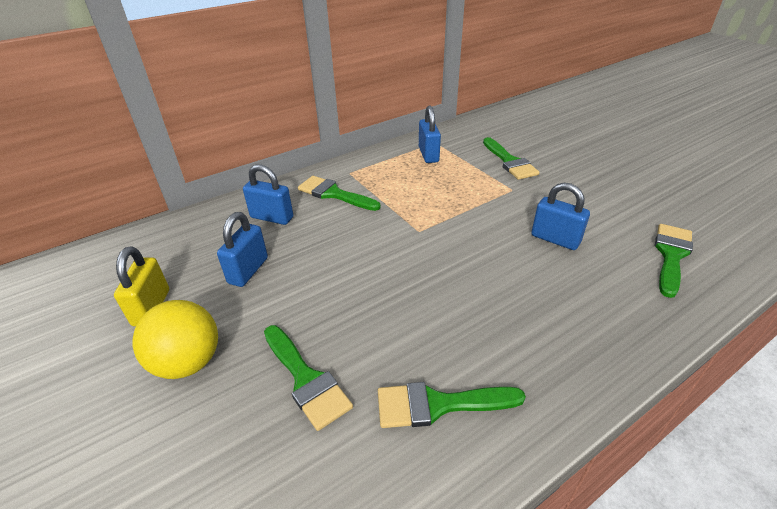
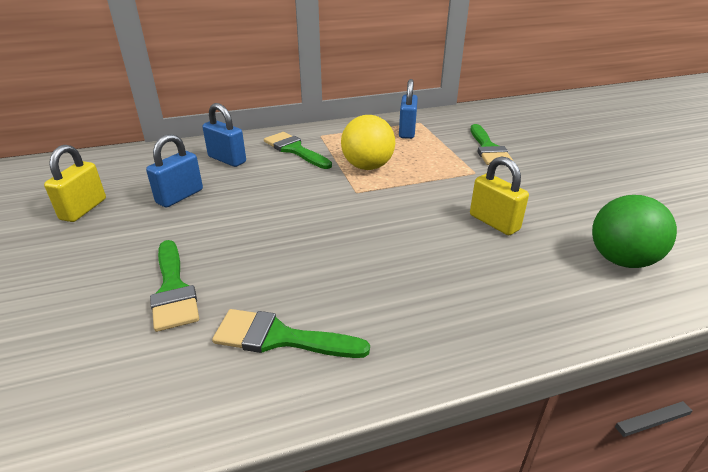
camera: 15 degrees right, 5 degrees down
(188, 362) = (85, 255): yellow ball -> yellow ball (367, 167)
(555, 239) = (494, 222): blue padlock -> yellow padlock
(671, 255) = (621, 260): green brush -> green ball

